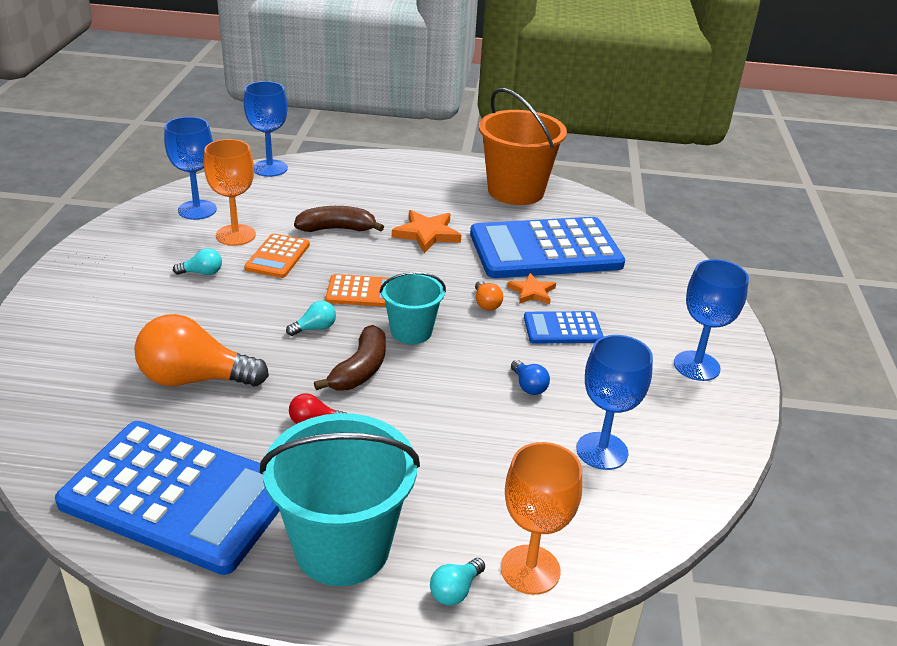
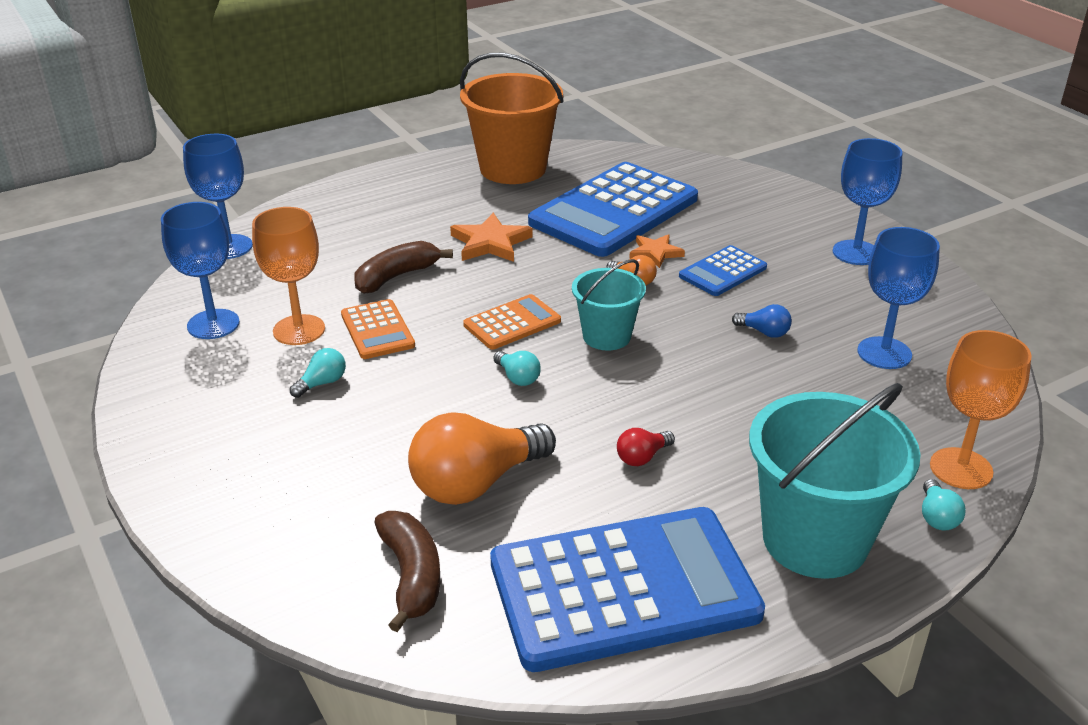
camera: 35 degrees left, 0 degrees up
(315, 328) = (517, 378): turquoise light bulb -> turquoise light bulb turned 120 degrees clockwise
(360, 370) = (613, 392): brown banana -> brown banana (411, 576)

